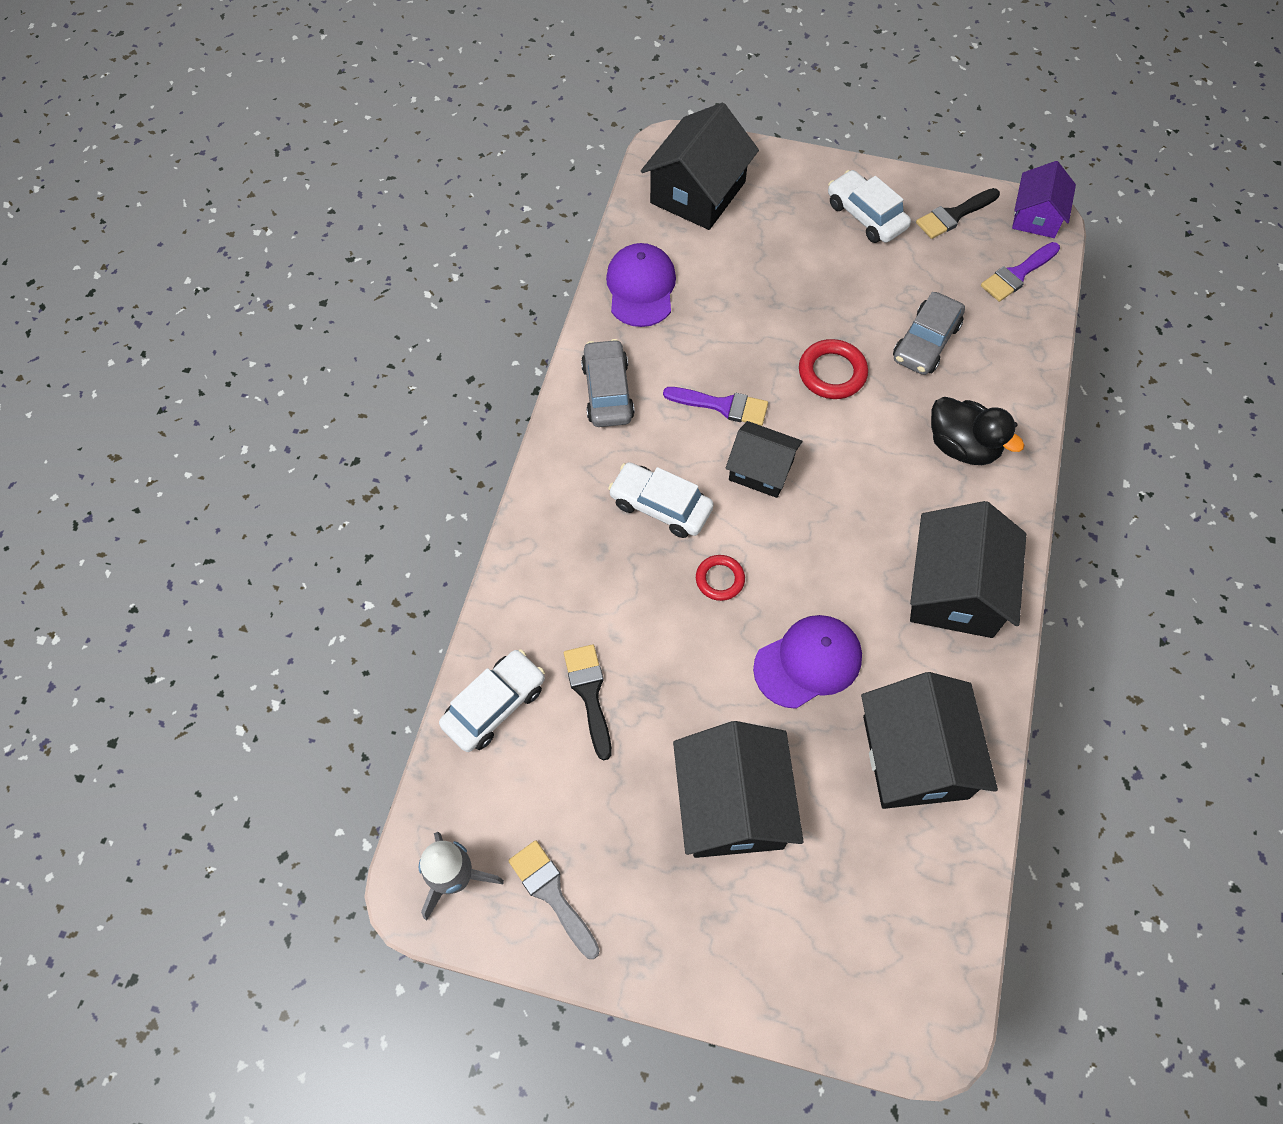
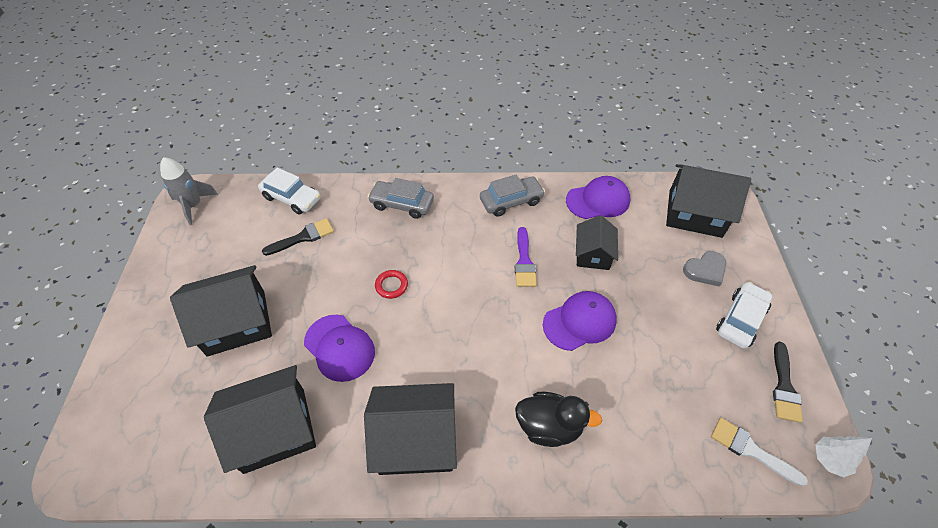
camera: 75 degrees right, 10 degrees down
(552, 894) = (183, 247): grey brush -> none
(660, 506) = (437, 244): white car -> none
(761, 470) = (481, 293): black house -> black house (593, 254)
(789, 219) = (705, 270): none -> grey heart
(832, 373) = (579, 322): red ring -> purple cap
(926, 342) = (639, 383): grey car -> grey car (402, 204)
(954, 215) = (784, 386): black brush -> black brush turned 120 degrees counterclockwise
(962, 446) = (549, 426): black duck -> black duck turned 105 degrees counterclockwise
(1017, 274) = (751, 450): purple brush -> white brush
(1036, 216) = (829, 459): purple house -> white tree

